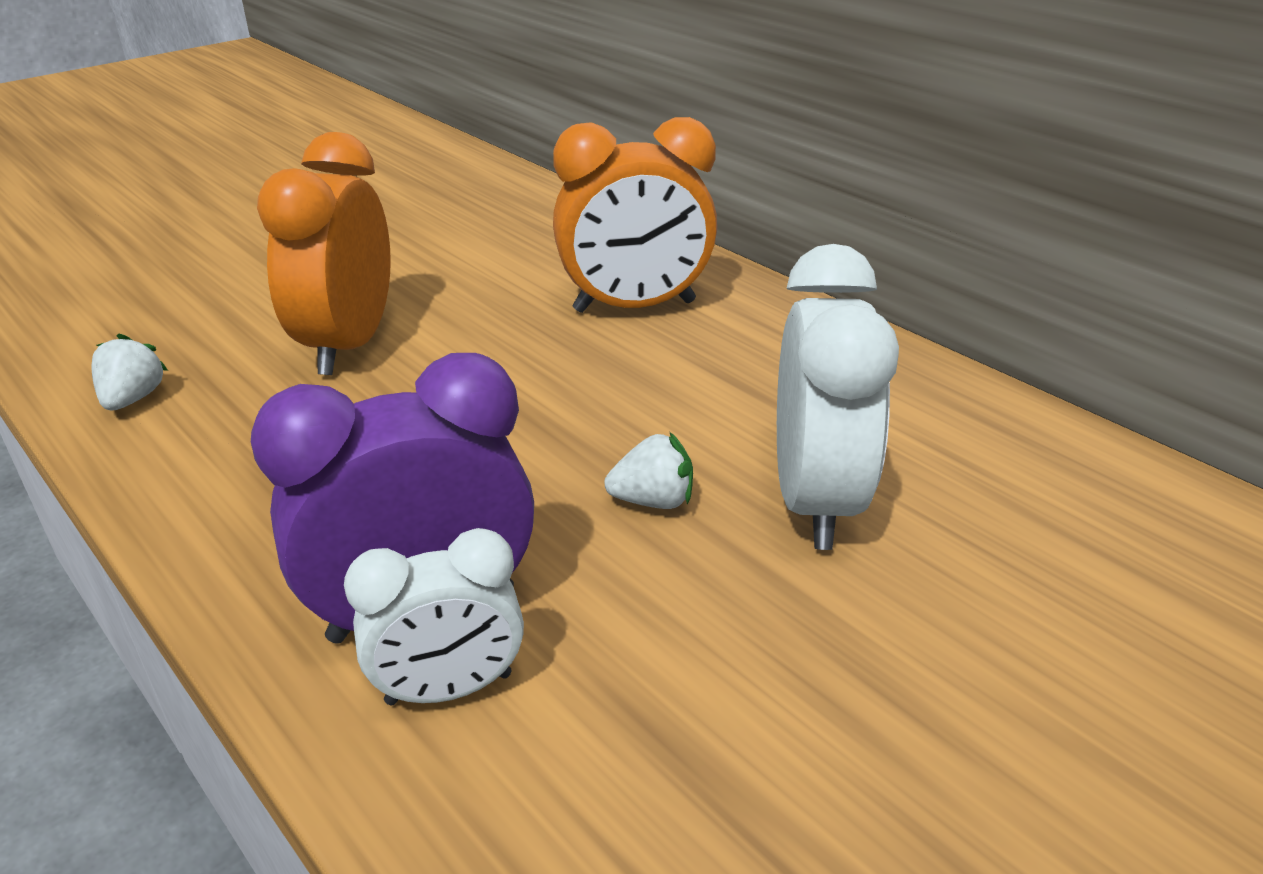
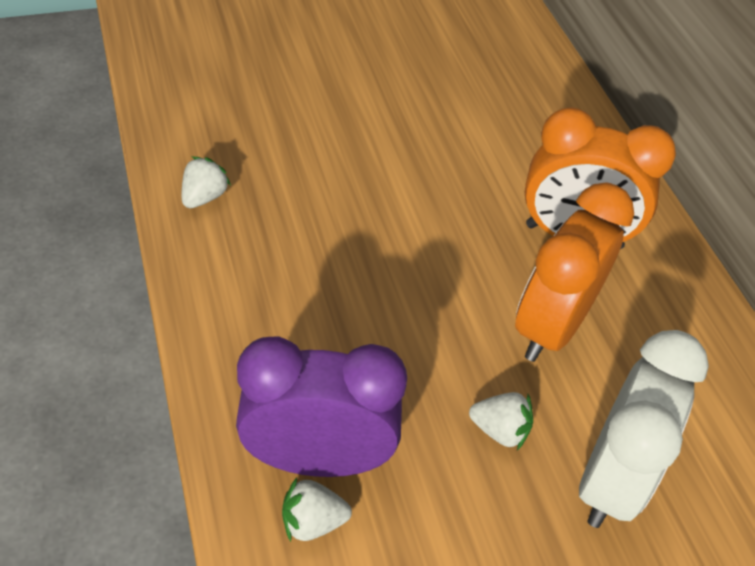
camera: 20 degrees right, 15 degrees up
(348, 345) = (355, 198): orange clock -> orange clock (551, 327)
(449, 689) = (312, 521): white clock -> white strawberry

